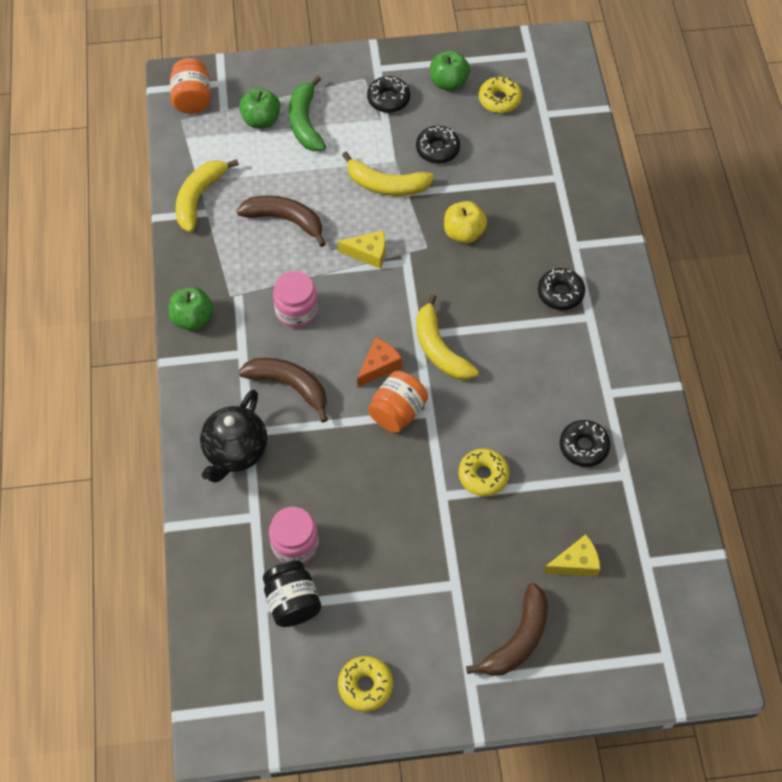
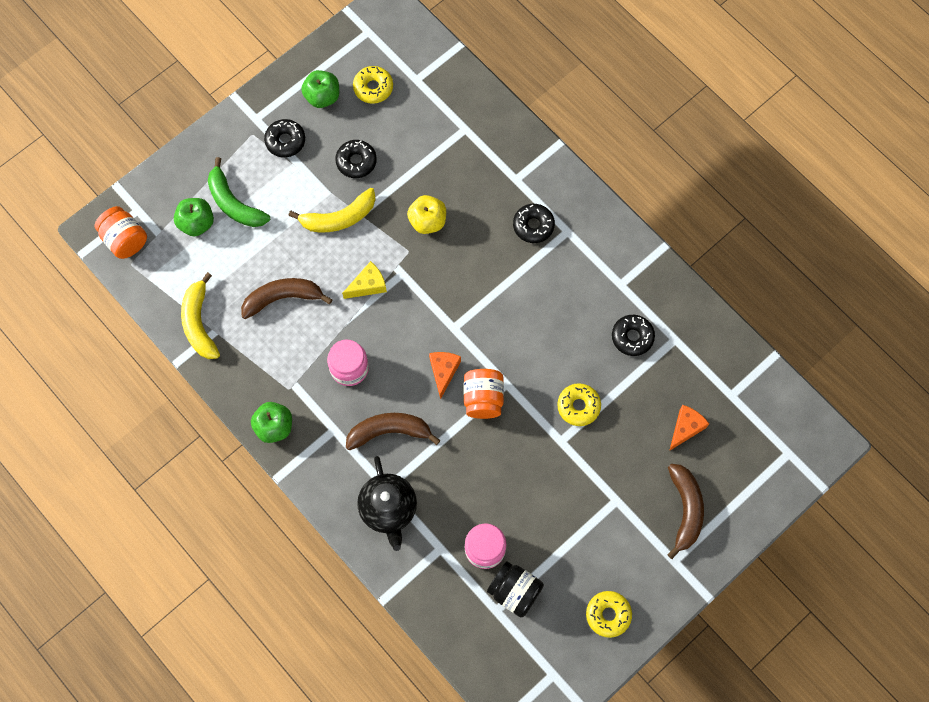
camera: 35 degrees left, 10 degrees up
(439, 349) = (477, 328): yellow banana -> none
(575, 563) = (685, 428): yellow cheese -> orange cheese

